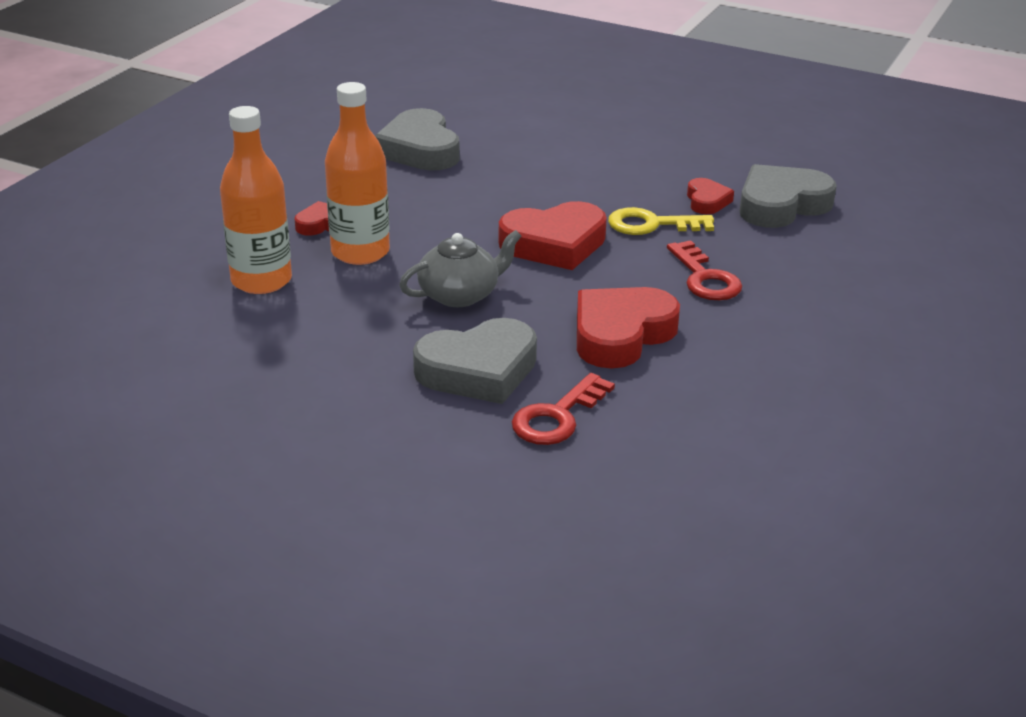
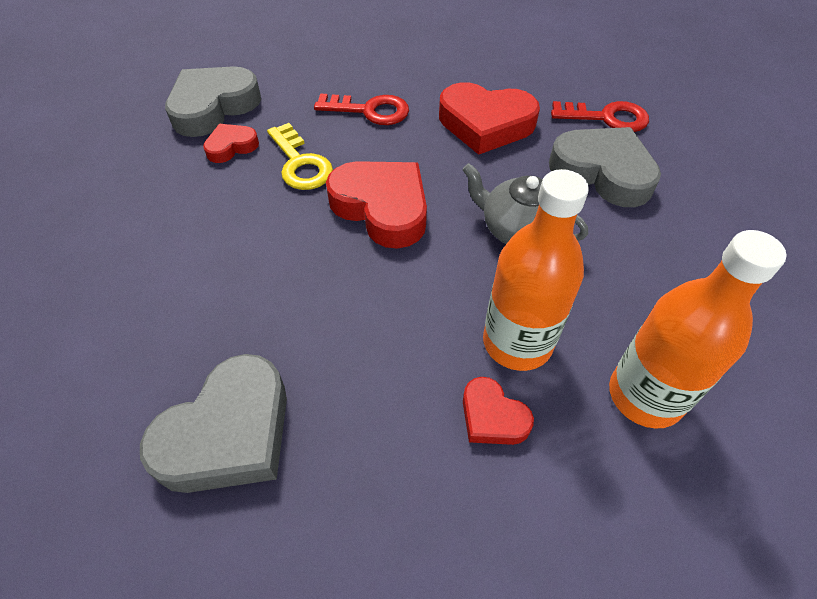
camera: 120 degrees left, 20 degrees up
(705, 278) = (370, 111): red key -> red key turned 60 degrees clockwise
(781, 205) = (213, 107): grey heart -> grey heart turned 105 degrees clockwise

